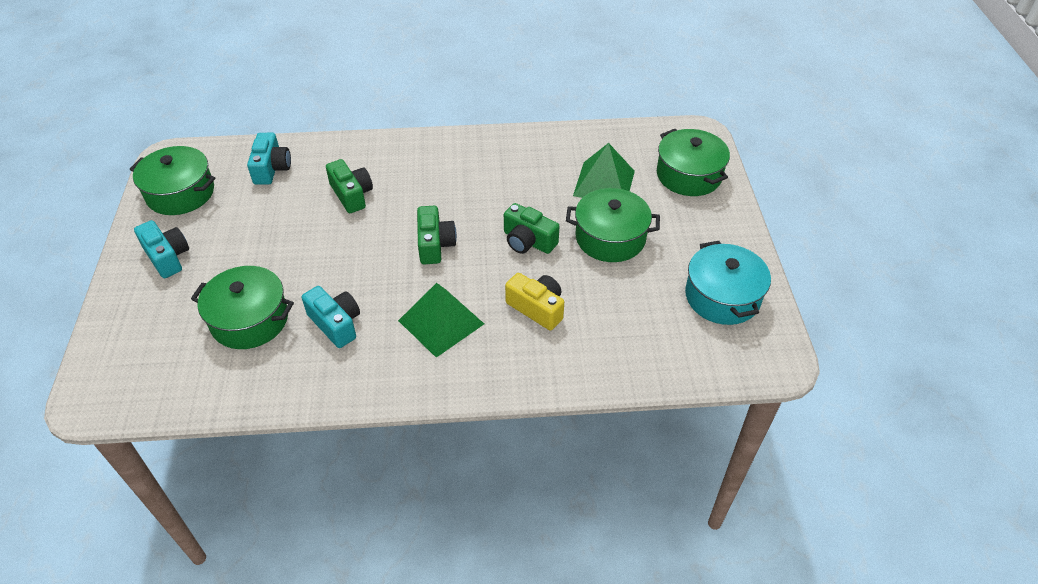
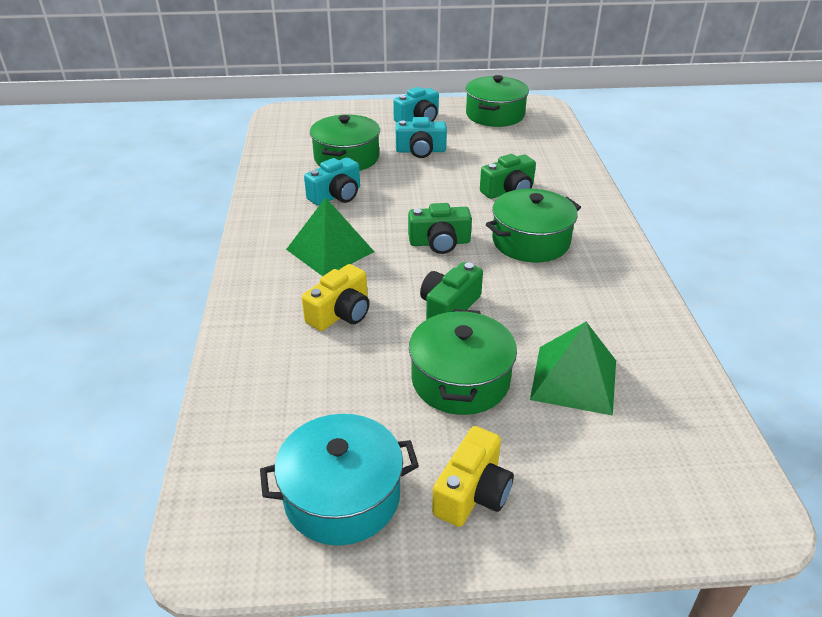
camera: 90 degrees right, 10 degrees down
(271, 168) = (538, 148): turquoise camera -> turquoise camera (420, 151)
(689, 175) = (621, 485): green pot -> green pot (530, 241)
(706, 236) = (473, 493): none -> yellow camera

